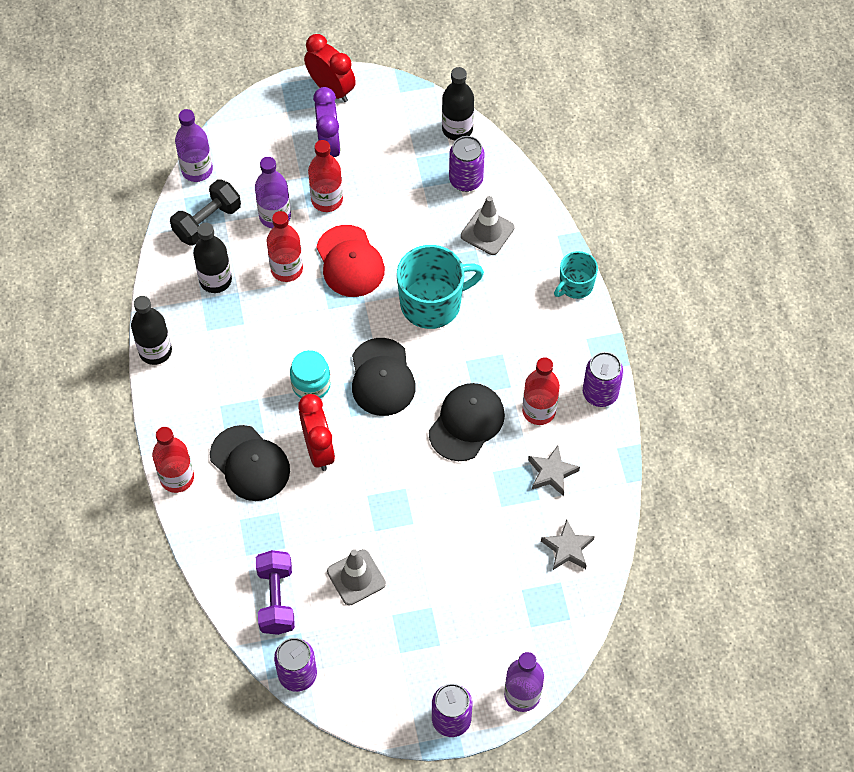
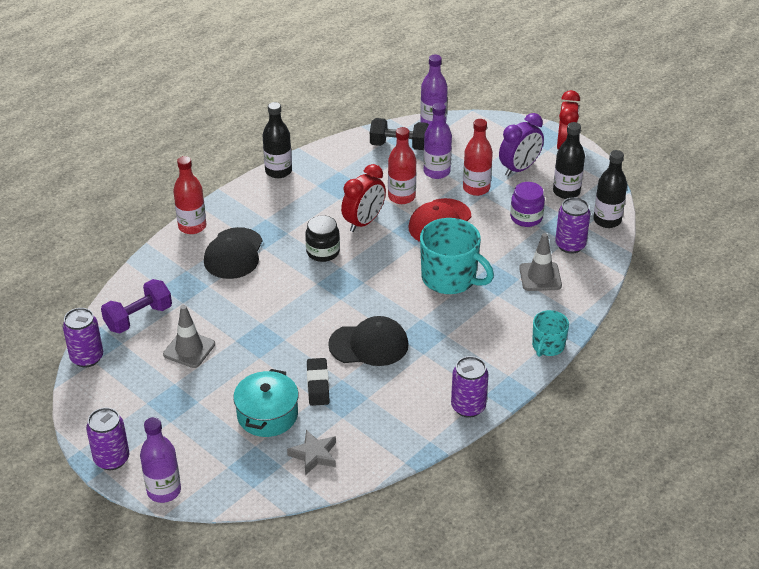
camera: 55 degrees right, 20 degrees down
(215, 280) = (359, 170): black bottle -> black bottle (566, 192)
(311, 384) = (323, 252): turquoise jar -> black jar
(318, 449) = (275, 280): red clock -> red clock (364, 222)
(382, 377) = (363, 283): black cap -> none
(401, 188) = (526, 217): none -> purple jar
(485, 495) = (318, 384): none -> black eraser
(491, 558) = (267, 415): none -> turquoise pot
(539, 411) = (418, 379): red bottle -> none
(551, 473) = (371, 413): grey star -> none
(575, 285) = (547, 346): turquoise mug -> turquoise mug turned 75 degrees counterclockwise

